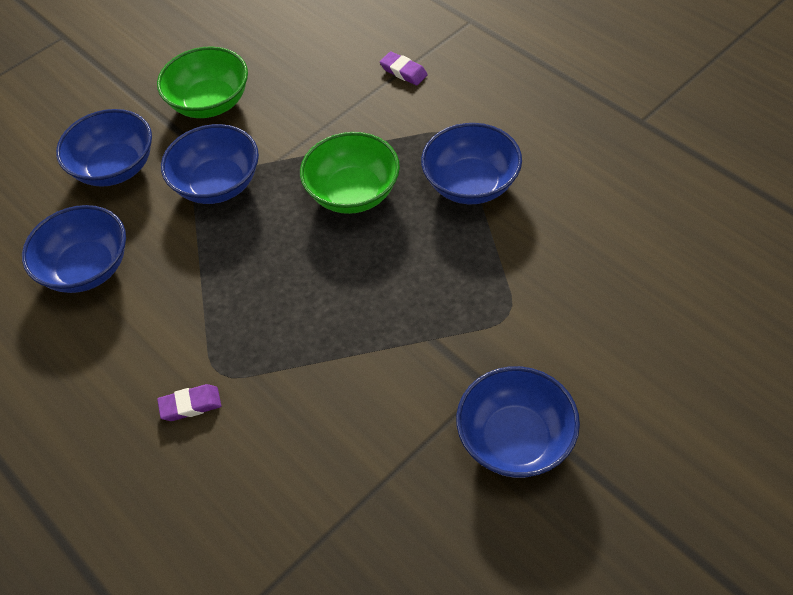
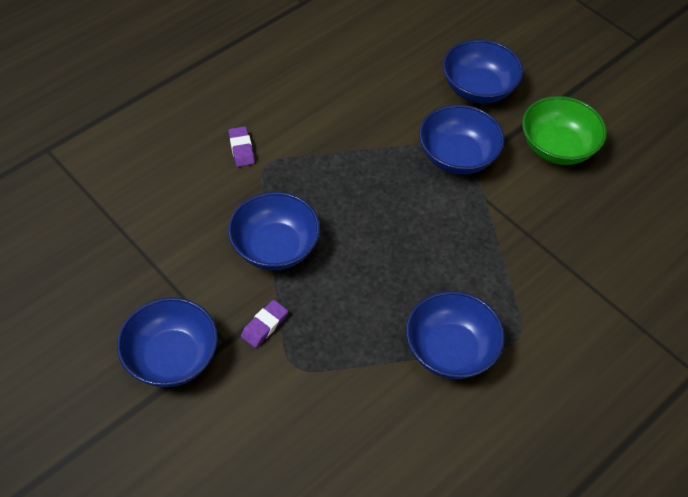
camera: 85 degrees right, 0 degrees up
(87, 268) = (374, 81): blue bowl -> blue bowl (275, 248)
(353, 193) = (443, 254): green bowl -> none
(403, 71) = (608, 302): purple eraser -> purple eraser (264, 326)

